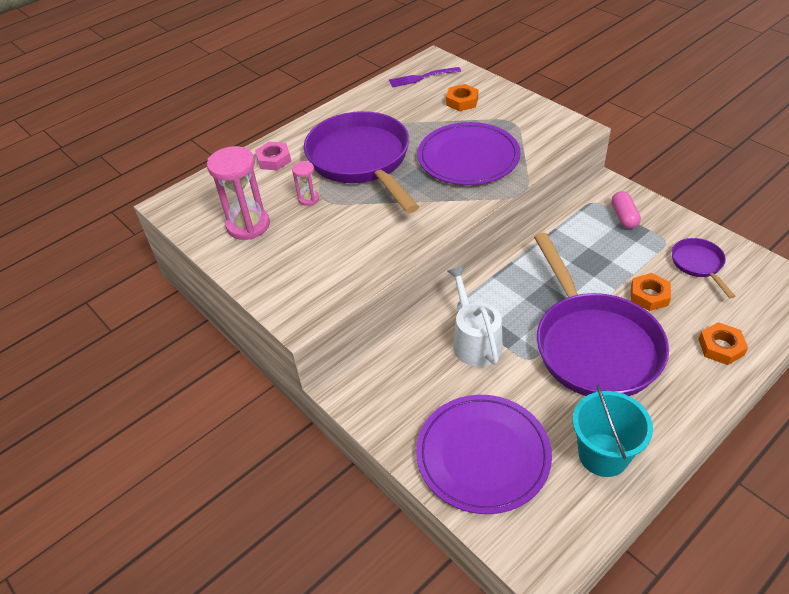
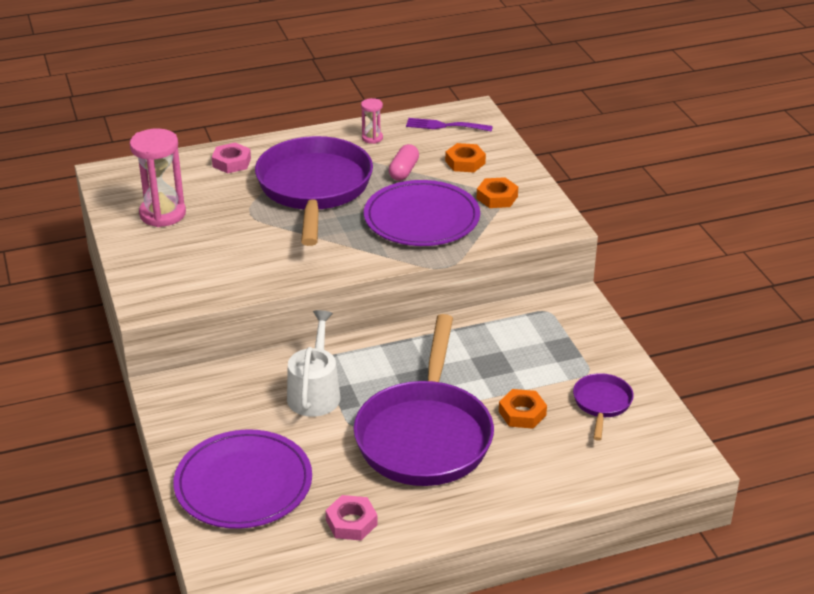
camera: 20 degrees right, 10 degrees down
(308, 199) = (235, 208): pink hourglass -> pink hourglass (372, 138)
(603, 455) = (351, 522): turquoise bucket -> pink nut
(624, 217) = (566, 335): pink capsule -> pink capsule (403, 171)
(721, 347) = (550, 481): orange nut -> orange nut (497, 197)

